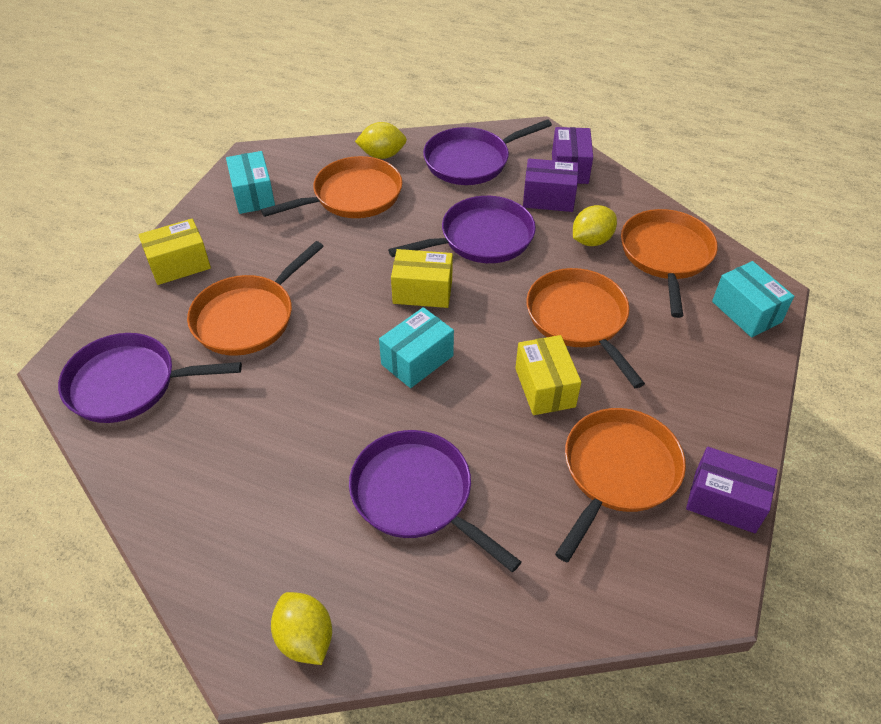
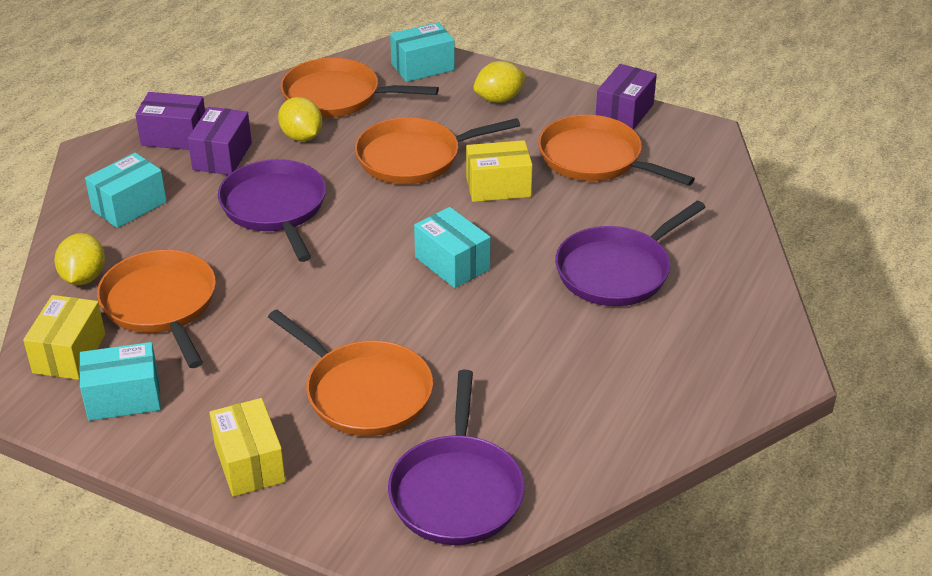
camera: 85 degrees left, 10 degrees down
(305, 638) = (761, 340): yellow lemon -> yellow lemon (499, 99)
(422, 291) = (351, 255): yellow box -> yellow box (69, 353)
(470, 161) = (129, 206): purple pan -> turquoise box

